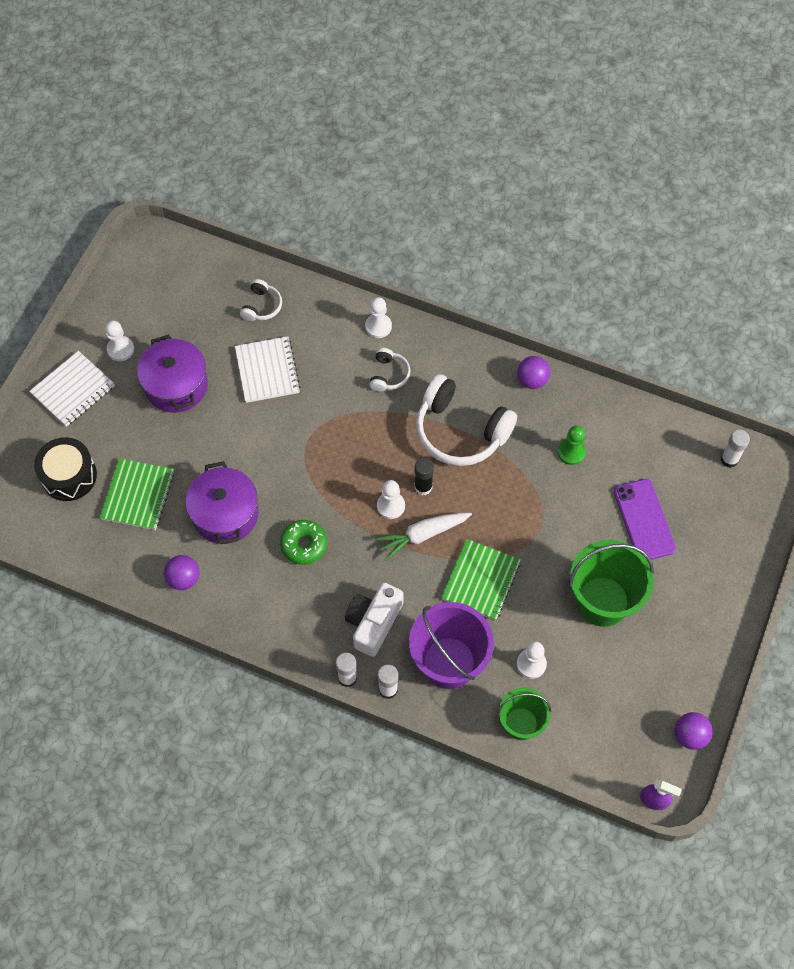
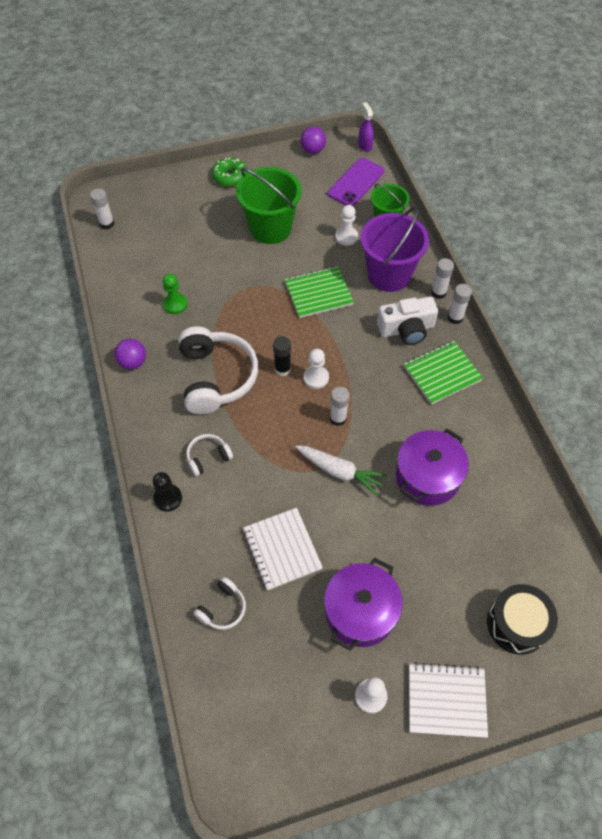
camera: 130 degrees left, 5 degrees down
(138, 495) = (476, 552): green notebook -> green notebook (442, 373)
(184, 578) = (499, 463): purple ball -> none
(262, 306) = (222, 608): white headphones -> white headphones turned 150 degrees clockwise
(267, 371) = (282, 549): white notebook -> white notebook turned 60 degrees counterclockwise
(304, 545) = (397, 408): green donut -> green donut (230, 177)
(337, 492) = (338, 418): none -> white glue stick
(378, 326) = (168, 498): white pawn -> black pawn
(422, 535) = (319, 345): white carrot -> white carrot (340, 472)
(644, 520) = (193, 240): purple phone -> purple phone (356, 182)

